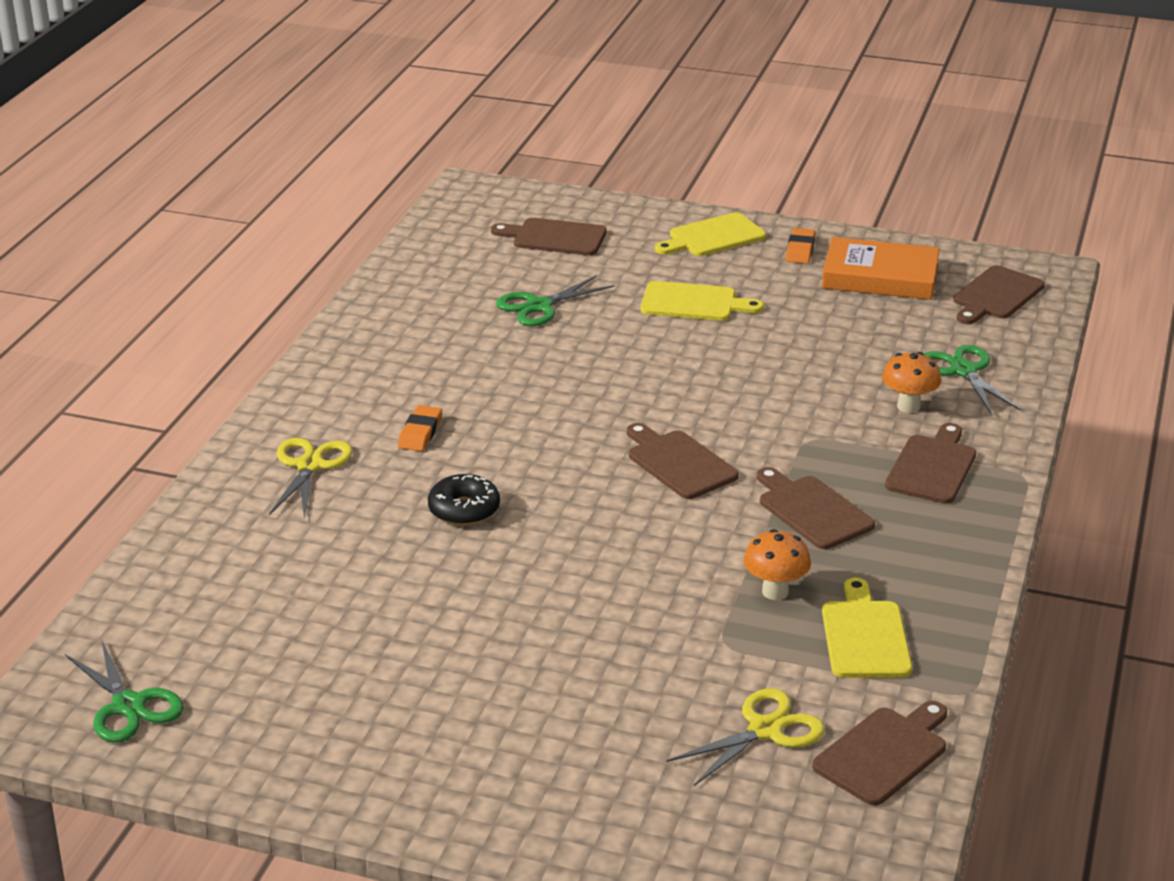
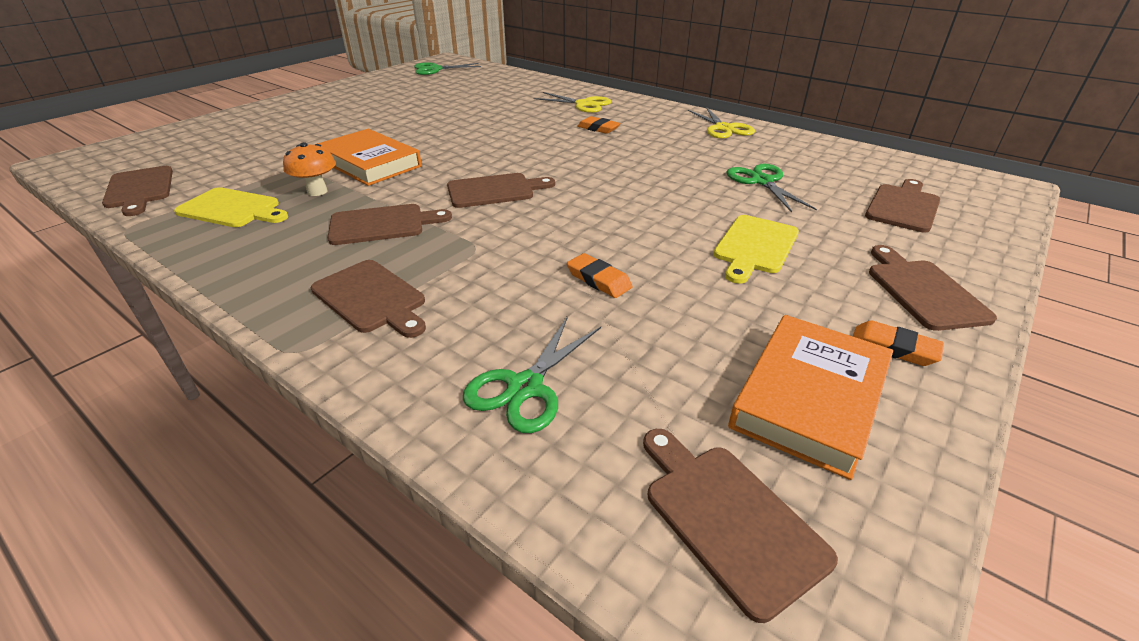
camera: 110 degrees right, 5 degrees up
(464, 510) = (506, 129): black donut -> none
(665, 586) = (370, 163): none -> orange book
(713, 237) = (923, 291): yellow cutting board -> brown cutting board
(765, 730) = (216, 164): yellow scissors -> yellow scissors (723, 128)
(810, 366) = (598, 280): none -> orange eraser
(908, 406) = (482, 318): orange mushroom -> none
(964, 371) = (525, 387): green scissors -> green scissors turned 120 degrees clockwise

